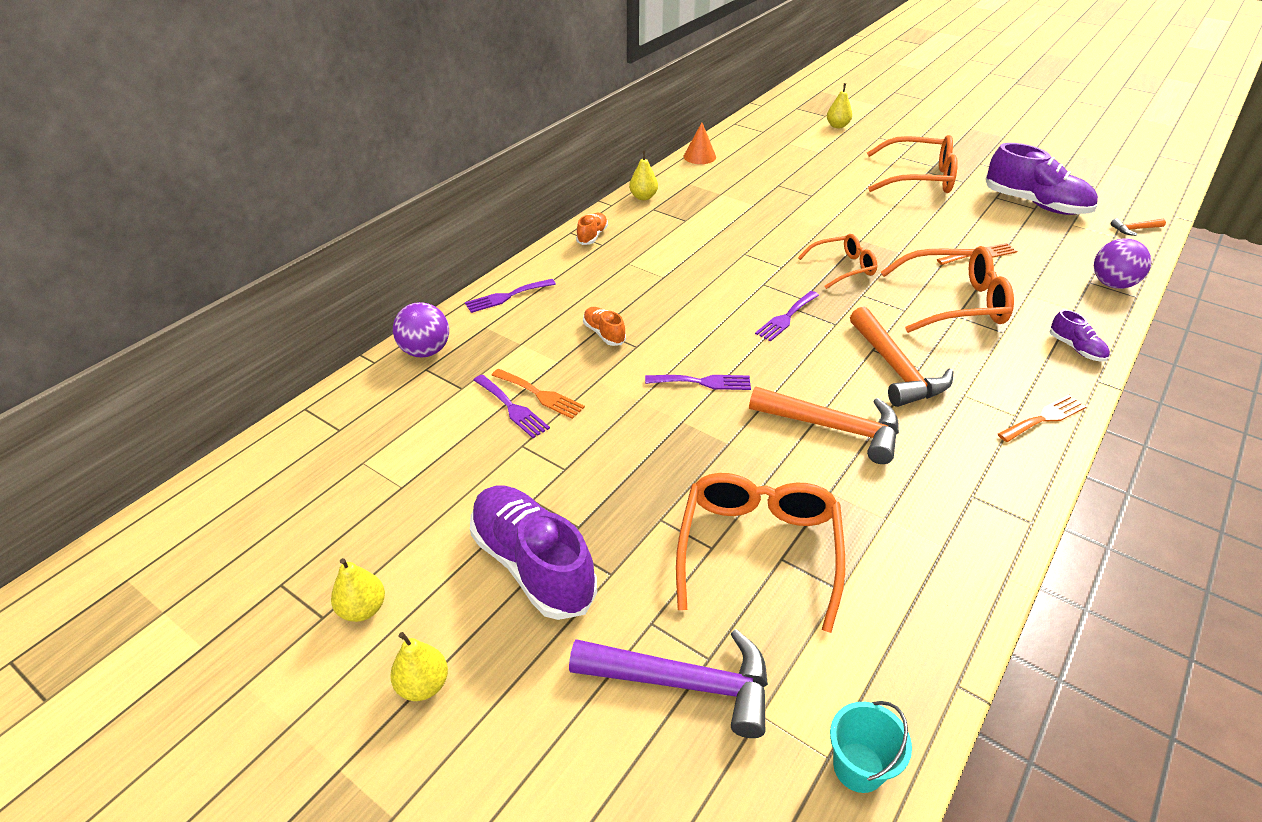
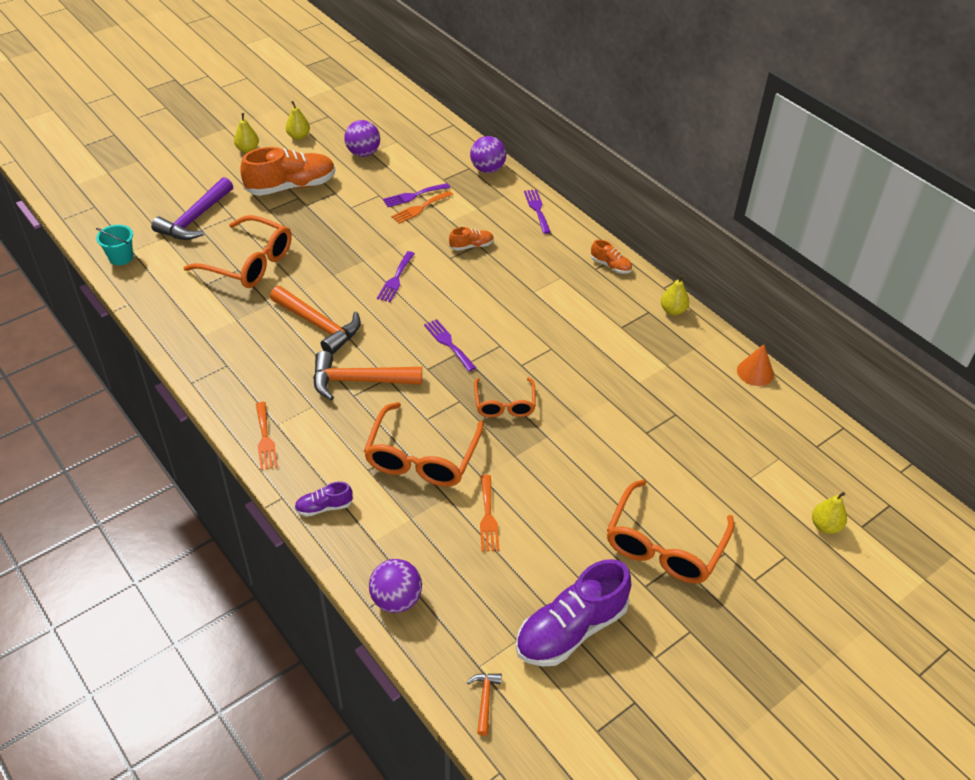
camera: 105 degrees right, 5 degrees up
(406, 495) = (363, 153): none -> purple ball
(533, 564) = (291, 186): purple shoe -> orange shoe
(834, 428) = (319, 325): orange hammer -> orange hammer turned 90 degrees counterclockwise

